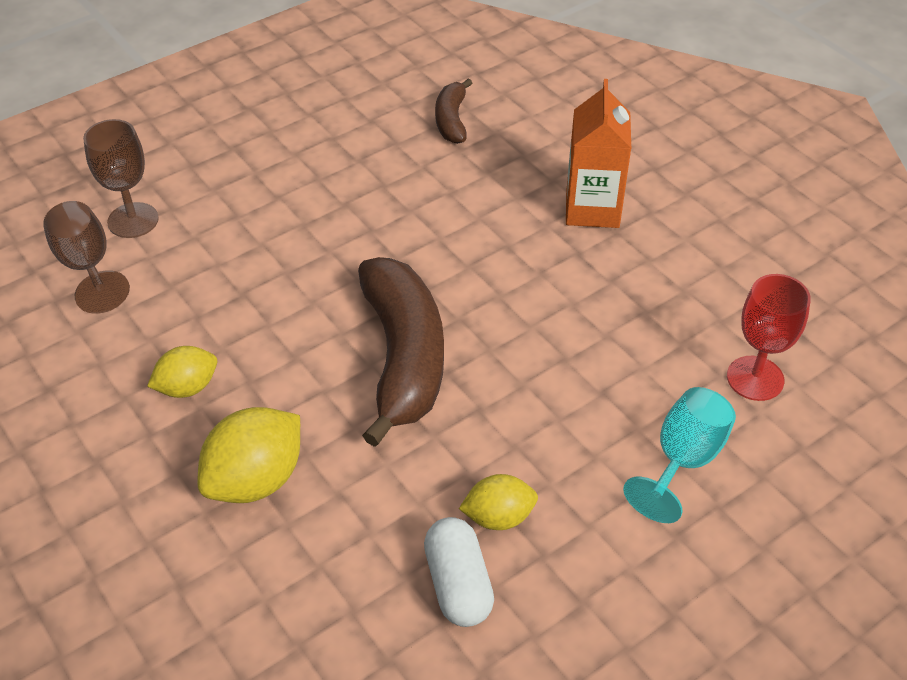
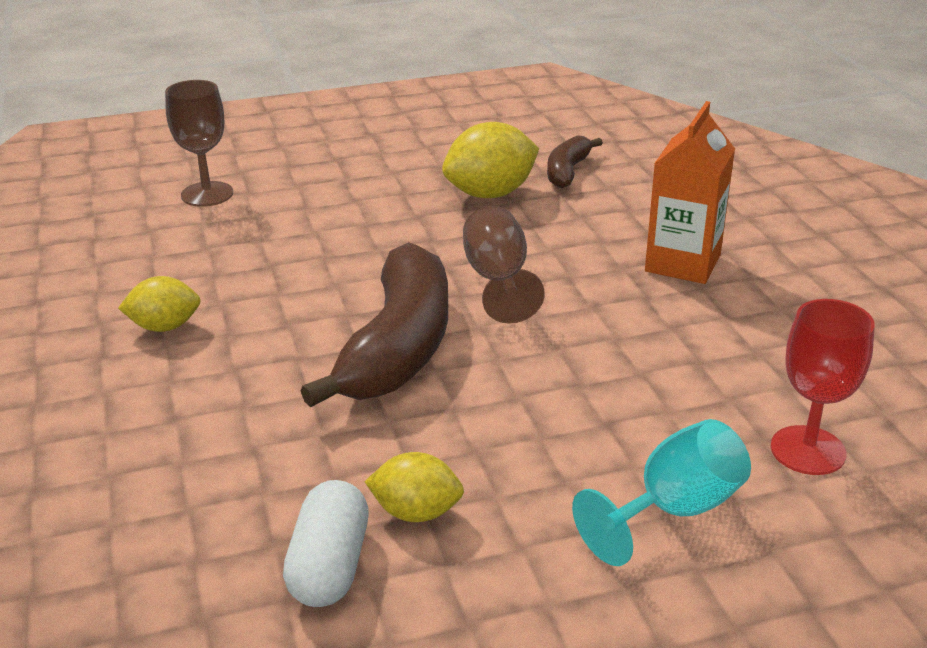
camera: 20 degrees right, 15 degrees down
(87, 266) = (141, 219): brown goblet -> brown goblet (498, 280)
(256, 480) = (176, 416): yellow lemon -> yellow lemon (490, 194)

